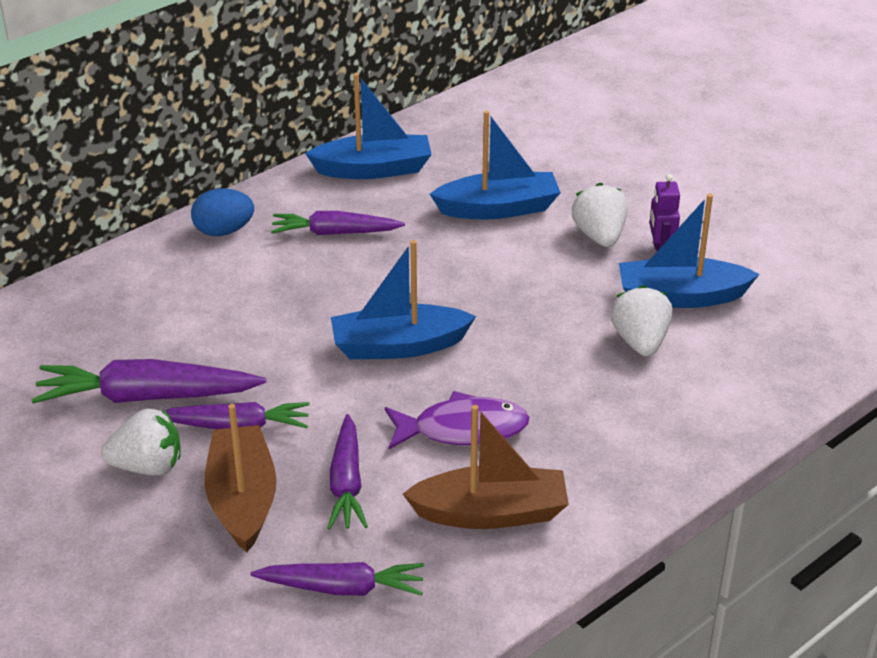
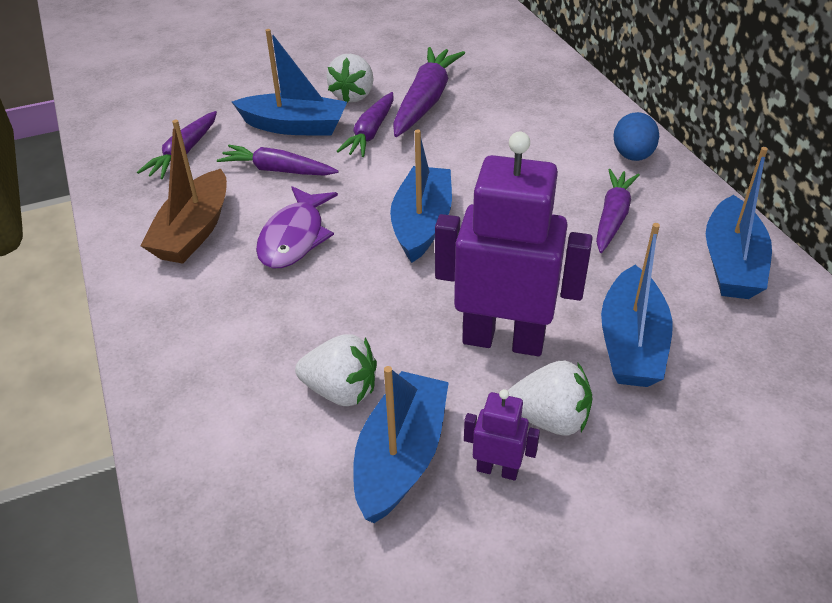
camera: 110 degrees right, 5 degrees up
(242, 499) = (294, 126): brown boat -> blue boat
(531, 269) = (503, 340): none -> purple robot

